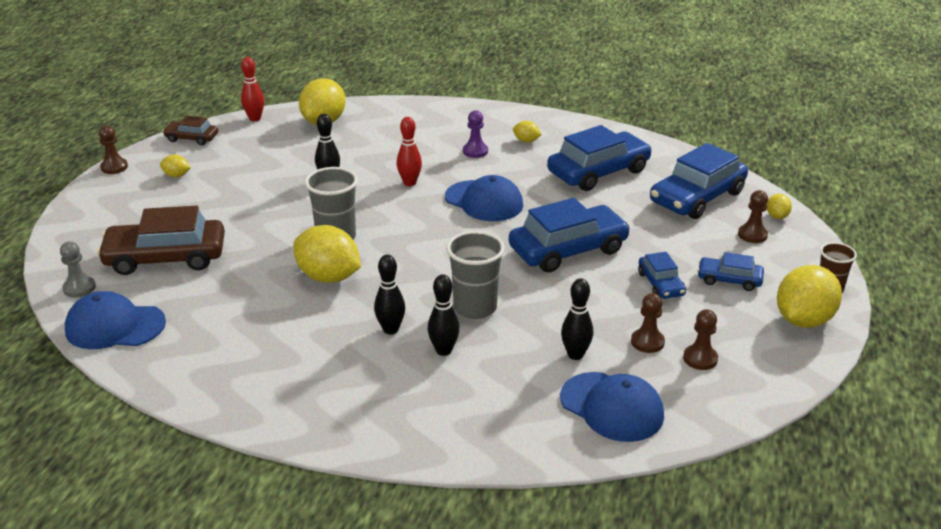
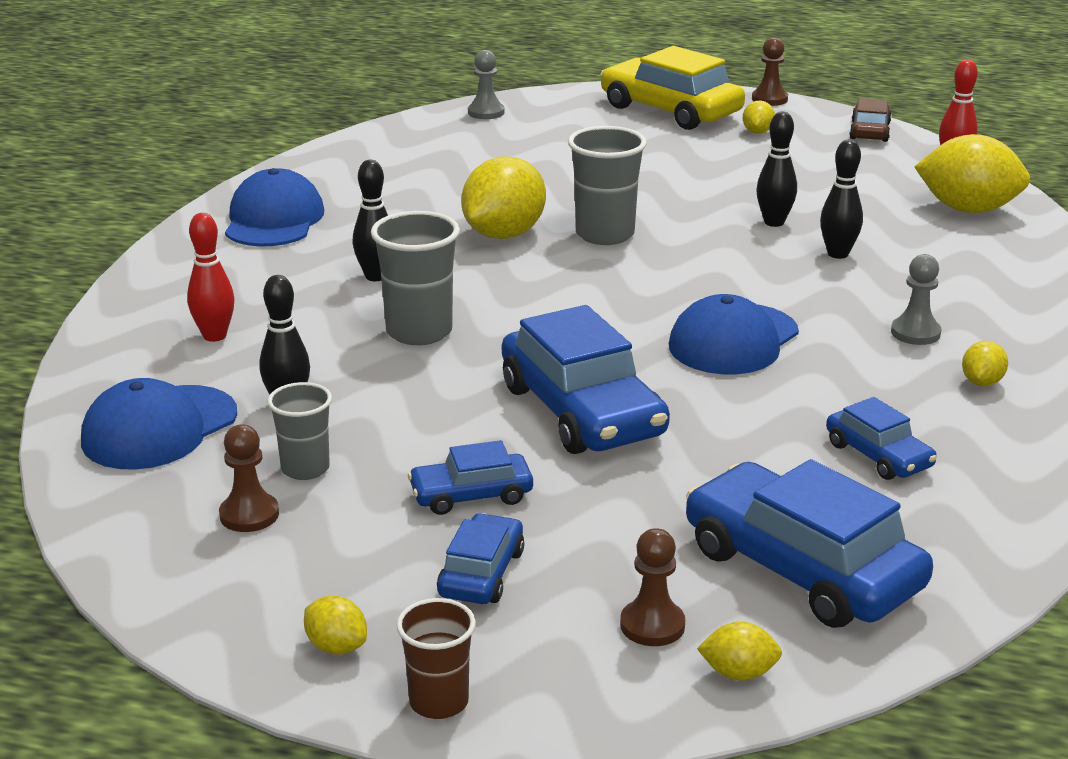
camera: 90 degrees right, 5 degrees down
(115, 326) = (409, 135): blue cap -> blue cap (274, 220)
(117, 206) = (670, 110): none -> yellow car
(165, 257) = (550, 145): brown car -> none
(409, 183) = (780, 280): red bowling pin -> red bowling pin (214, 336)
(444, 350) = (321, 311): black bowling pin -> black bowling pin (838, 254)
(475, 151) = (915, 333): purple pawn -> grey pawn
(598, 172) = (878, 455): blue car -> blue car, size x0.52
(647, 342) = (305, 469): brown pawn -> grey cup
(803, 320) = (336, 647): yellow lemon -> yellow lemon, size x0.46

